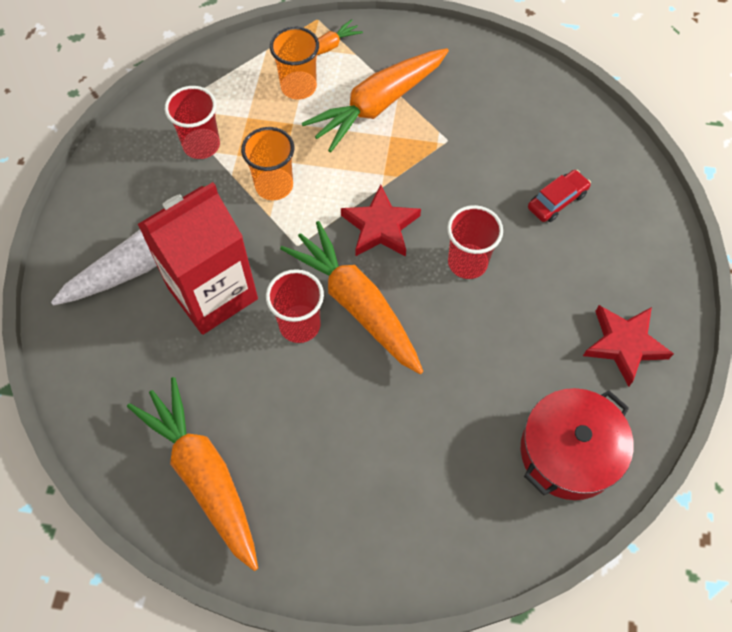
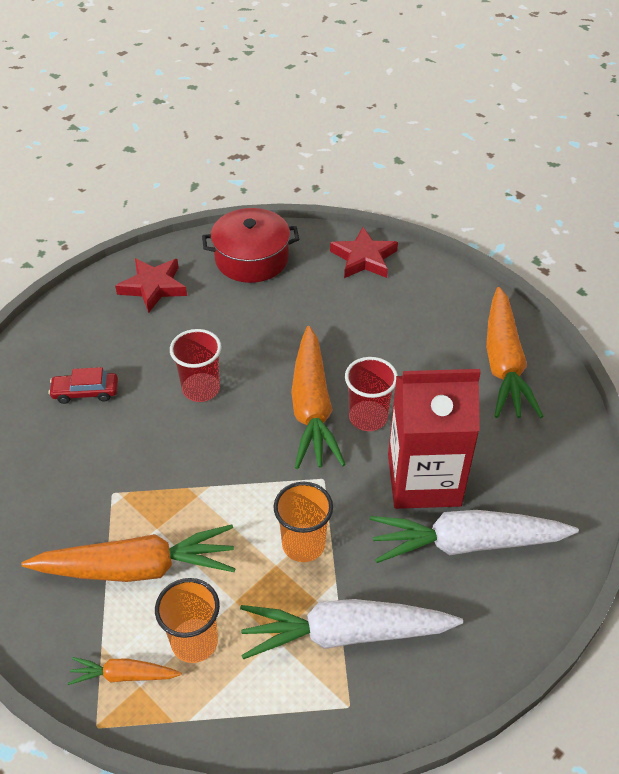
camera: 145 degrees left, 15 degrees down
(201, 145) = (345, 634): red cup -> white carrot
(380, 227) = (241, 453): red star -> red star (364, 258)

